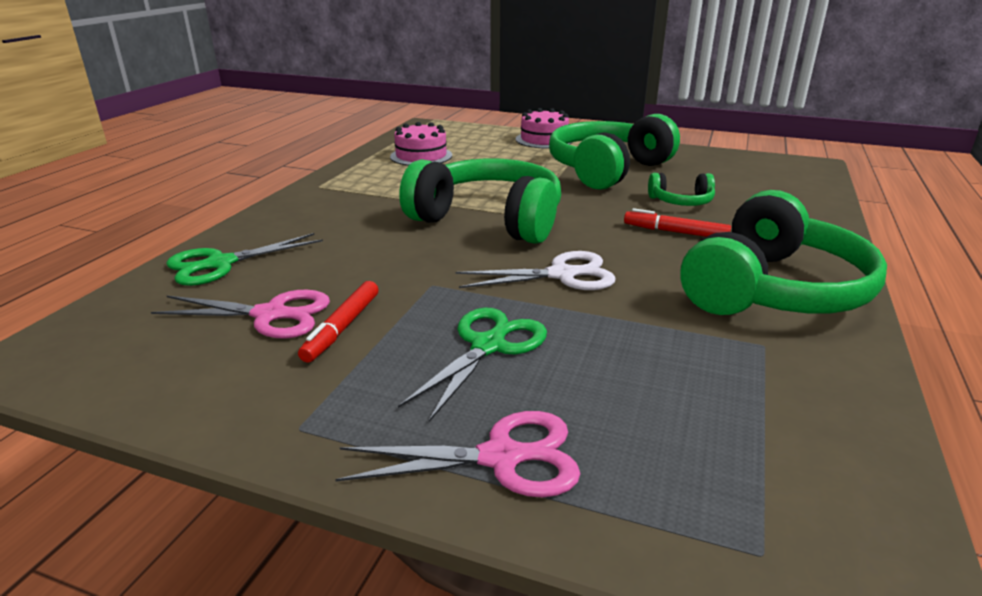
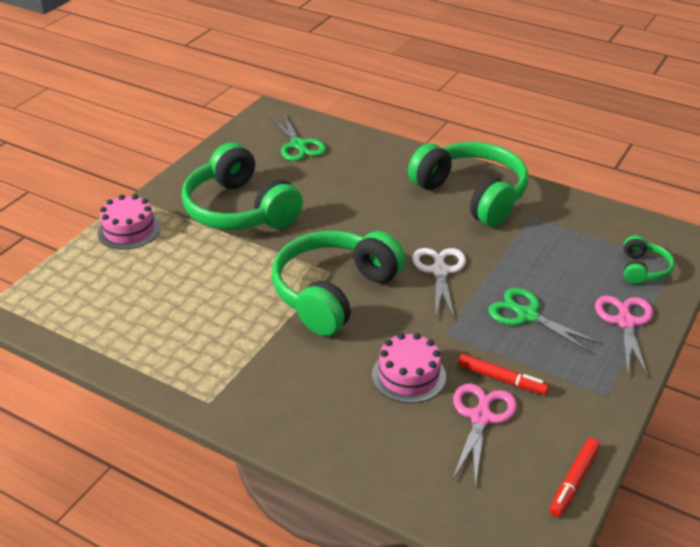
camera: 80 degrees left, 10 degrees up
(221, 264) = (388, 458): green scissors -> green scissors (298, 145)
(421, 156) = (140, 321): pink cake -> pink cake (408, 375)
(676, 232) = (382, 208): red marker -> red marker (574, 481)
(681, 202) = (327, 191): green headphones -> green headphones (643, 269)

